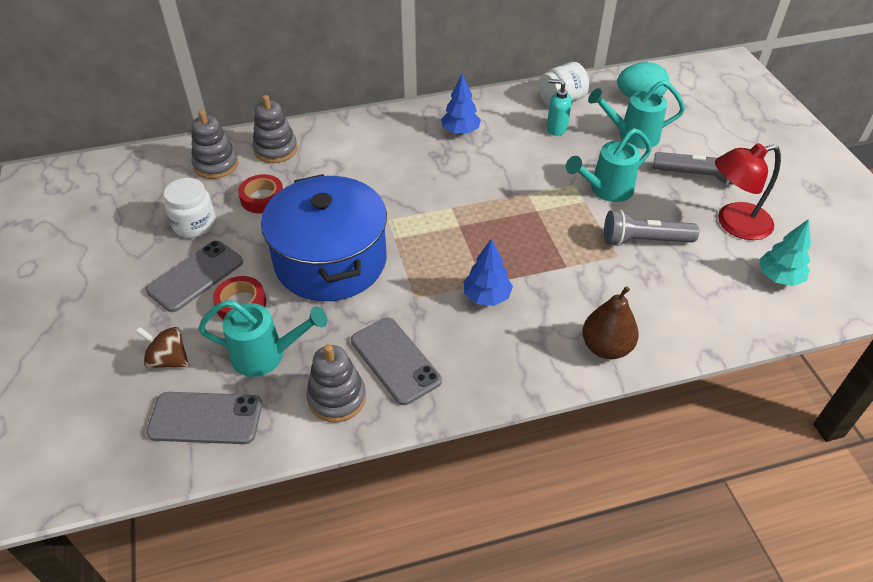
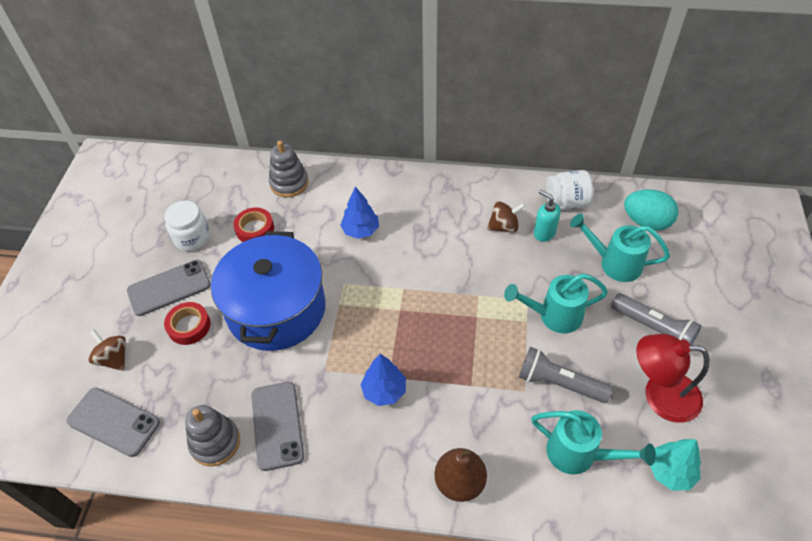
camera: 25 degrees right, 5 degrees up
(216, 165) = (236, 184): grey stacking toy -> none
(266, 355) = (183, 381): turquoise watering can -> turquoise watering can (579, 454)
(460, 131) = (453, 210): blue tree -> blue tree (360, 230)
(516, 133) = (504, 226): none -> brown spinning top

